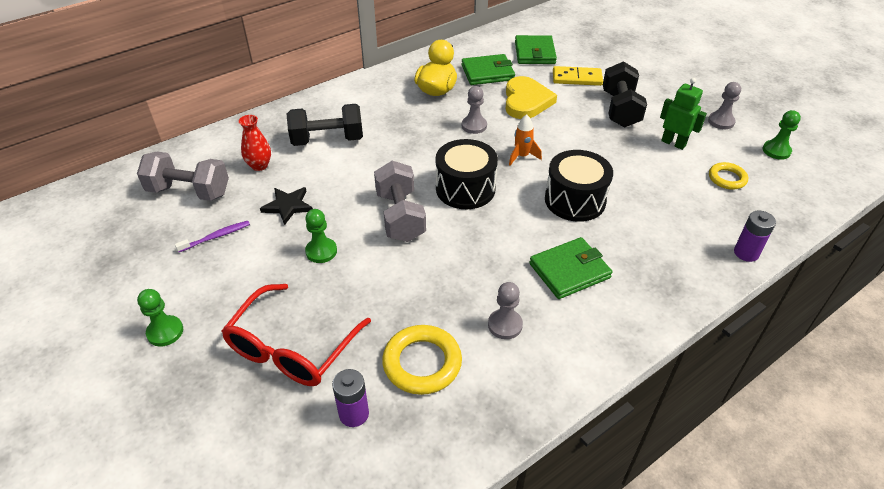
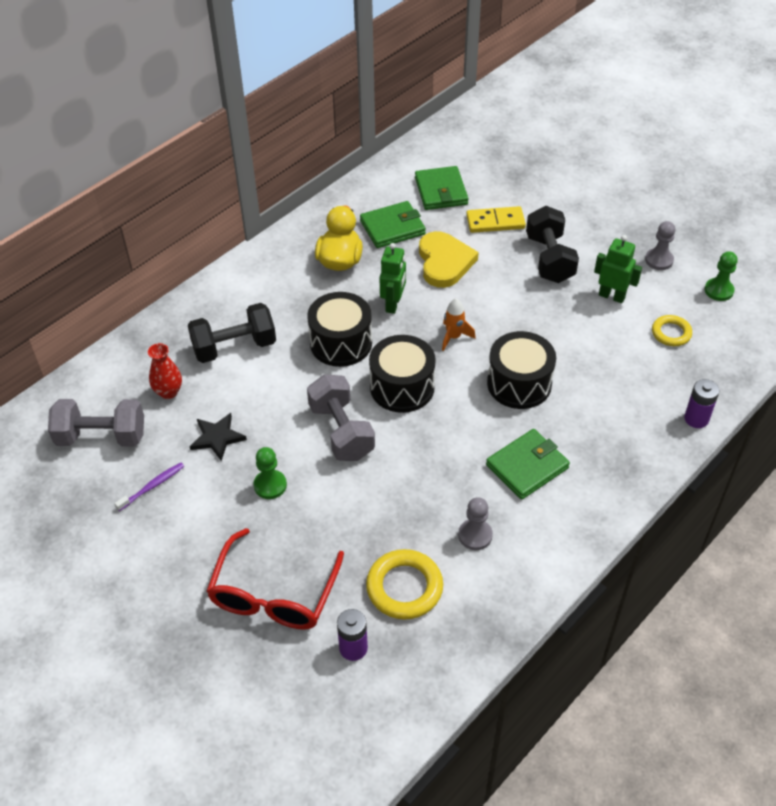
camera: 10 degrees left, 5 degrees up
(165, 332) = (140, 599): green pawn -> none
(420, 148) = (341, 343): none -> black drum
(474, 126) = (393, 304): grey pawn -> green robot

